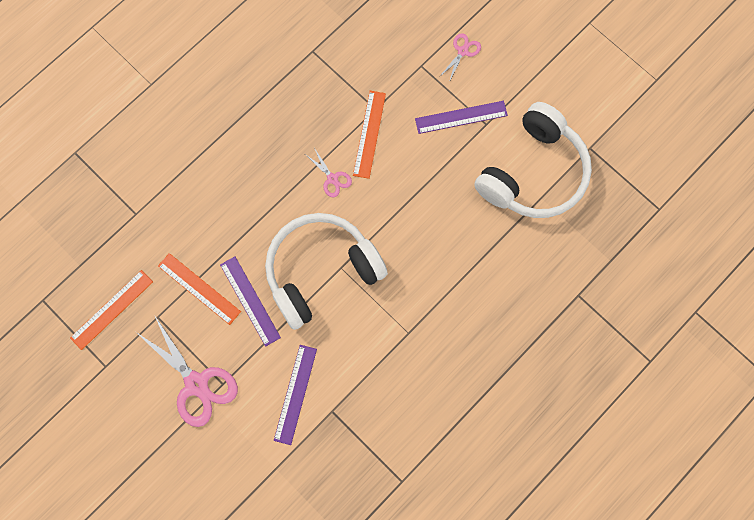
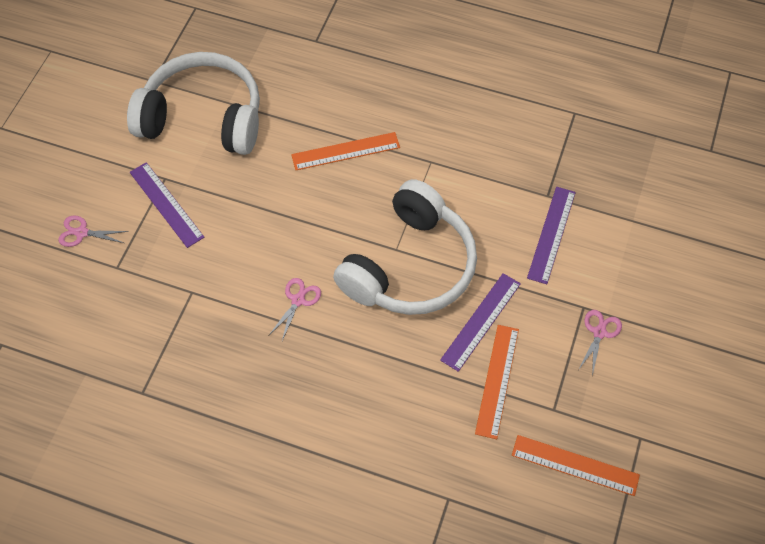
camera: 115 degrees left, 15 degrees down
(196, 384) = (599, 332): pink scissors -> pink scissors, size x0.49
(295, 394) = (551, 234): purple ruler -> purple ruler turned 60 degrees counterclockwise
(321, 271) = (410, 266): white headphones -> white headphones turned 90 degrees counterclockwise
(369, 134) = (226, 285): orange ruler -> orange ruler (345, 151)

